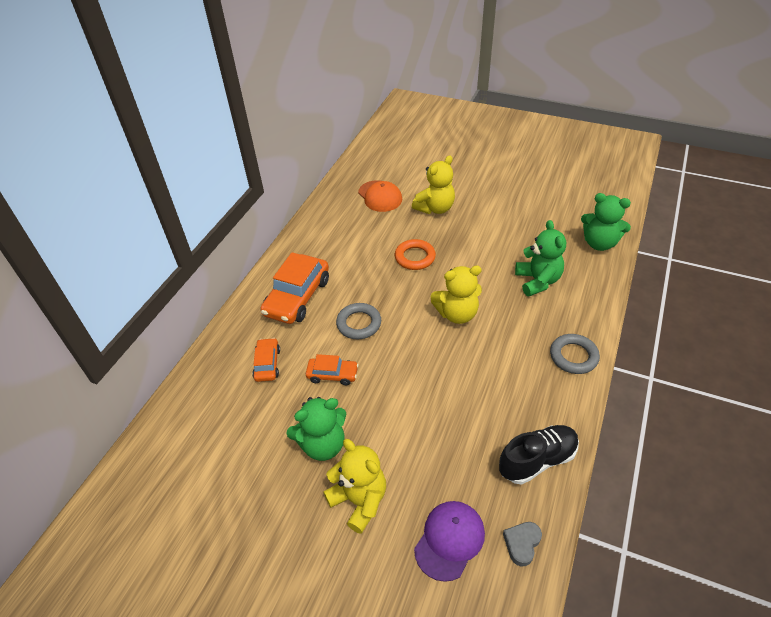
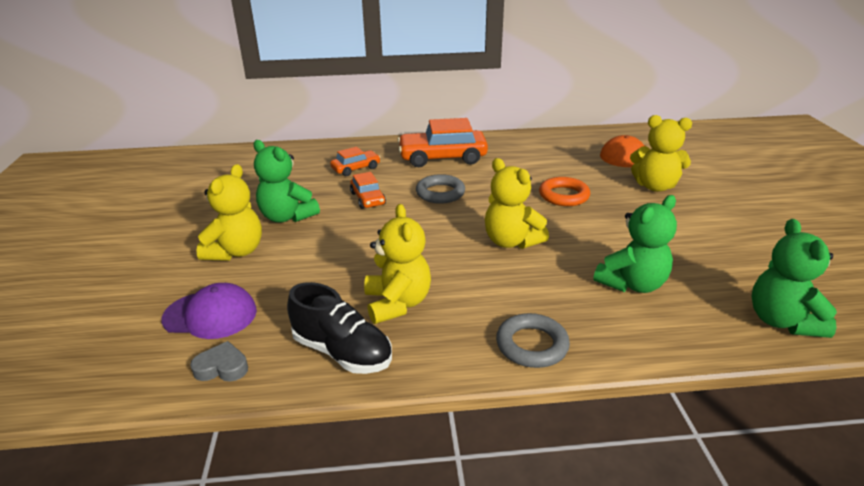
camera: 60 degrees right, 15 degrees down
(497, 409) = (397, 303): none -> yellow teddy bear

